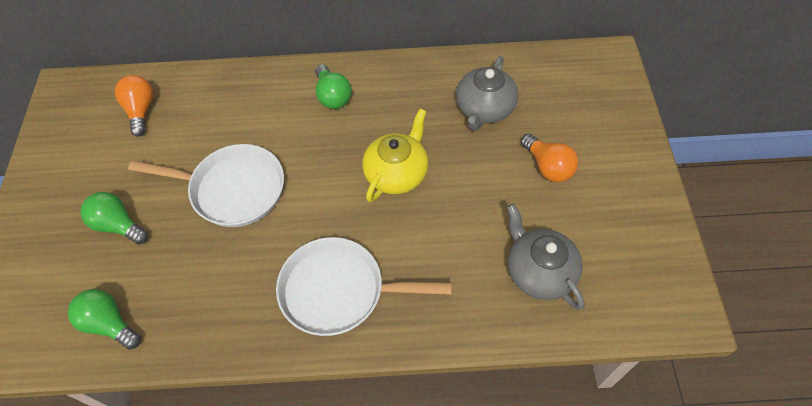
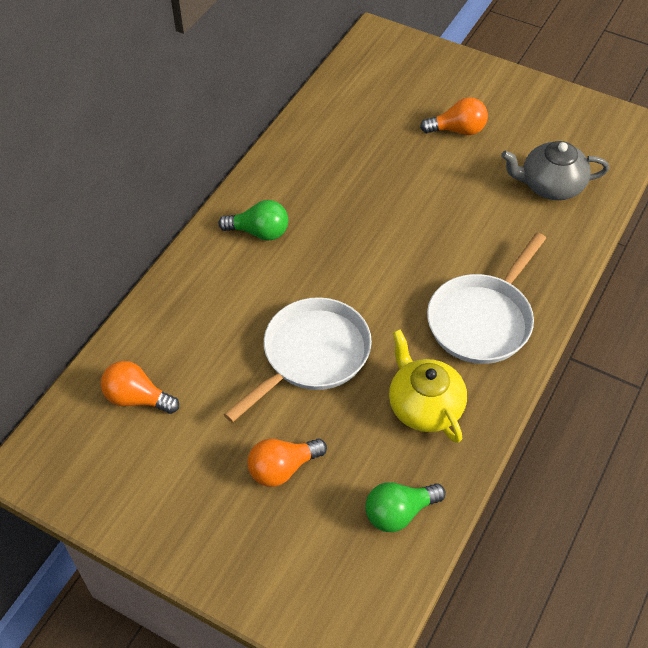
camera: 60 degrees left, 5 degrees down
(118, 225) = (282, 468): green light bulb -> orange light bulb
(397, 173) = (389, 226): yellow teapot -> yellow teapot (424, 406)
(484, 109) = (366, 137): grey teapot -> none

